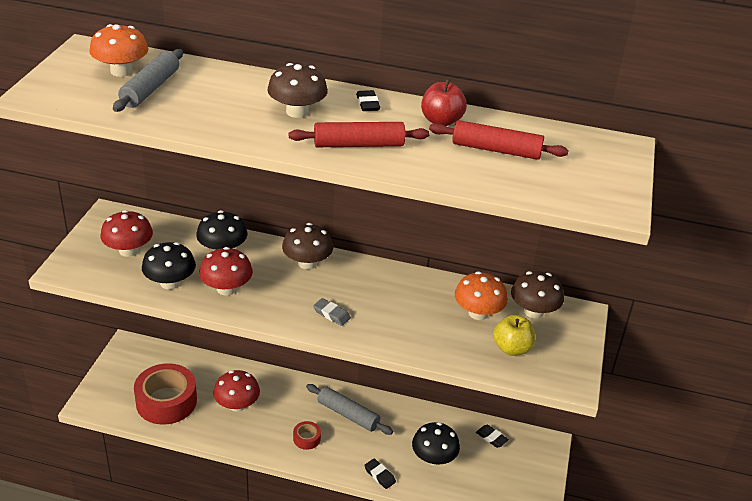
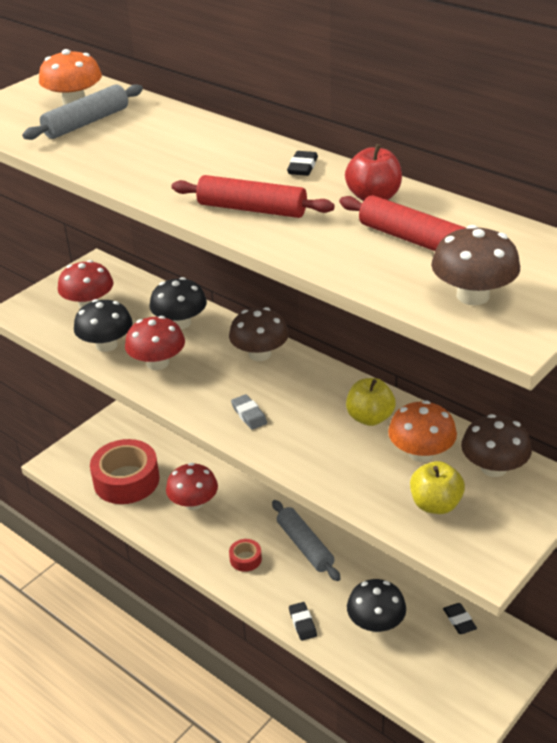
camera: 30 degrees right, 0 degrees up
(297, 112) = (215, 165): brown mushroom -> brown mushroom (472, 295)
(425, 295) = (370, 418): none -> yellow apple

